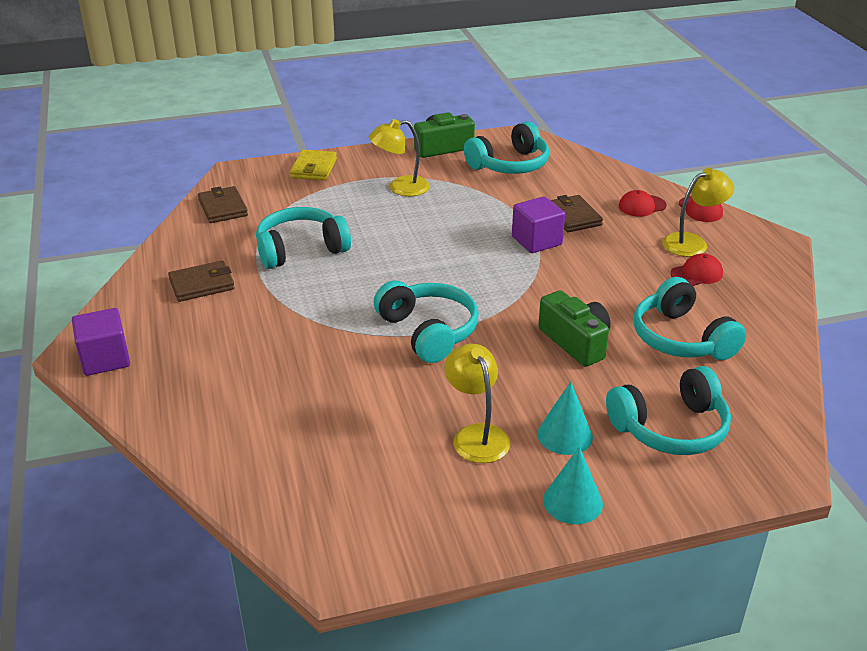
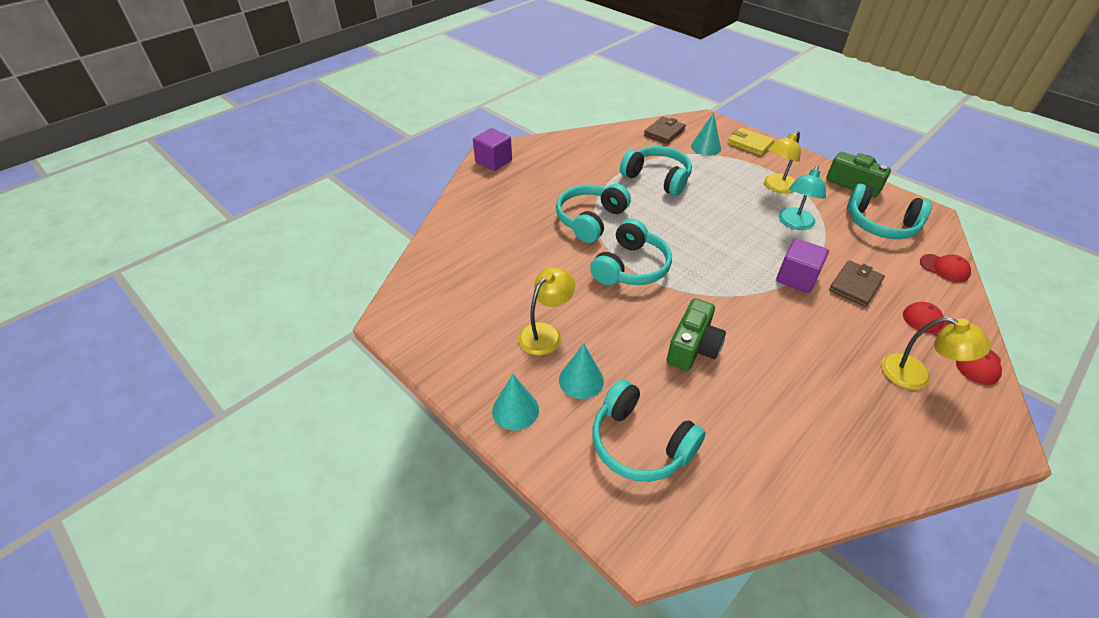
camera: 60 degrees right, 10 degrees up
(202, 284) = (585, 160): brown wallet -> none
(285, 195) = (705, 147): none -> turquoise cone
(314, 168) = (749, 144): yellow wallet -> yellow wallet turned 60 degrees clockwise
(400, 188) = (776, 187): yellow lamp -> yellow lamp turned 90 degrees counterclockwise
(464, 205) = (794, 224): none -> turquoise lamp
(681, 338) = (763, 413): turquoise headphones -> turquoise headphones (590, 220)
(696, 274) = (870, 394): red cap -> red cap (944, 268)

